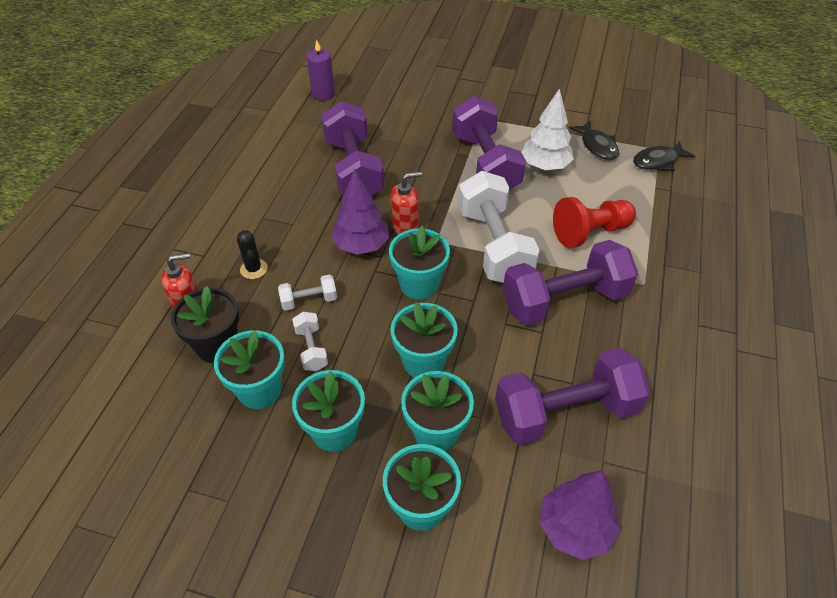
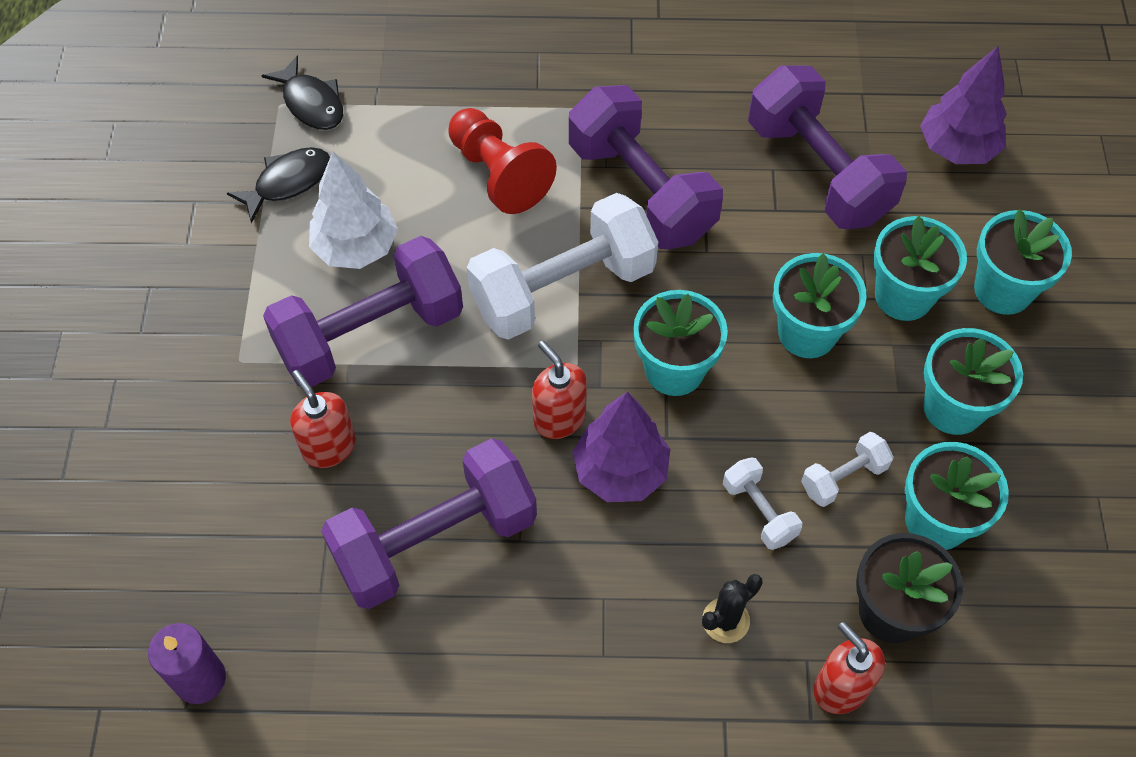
camera: 105 degrees left, 10 degrees up
(421, 142) = (329, 447): none -> red soap dispenser

